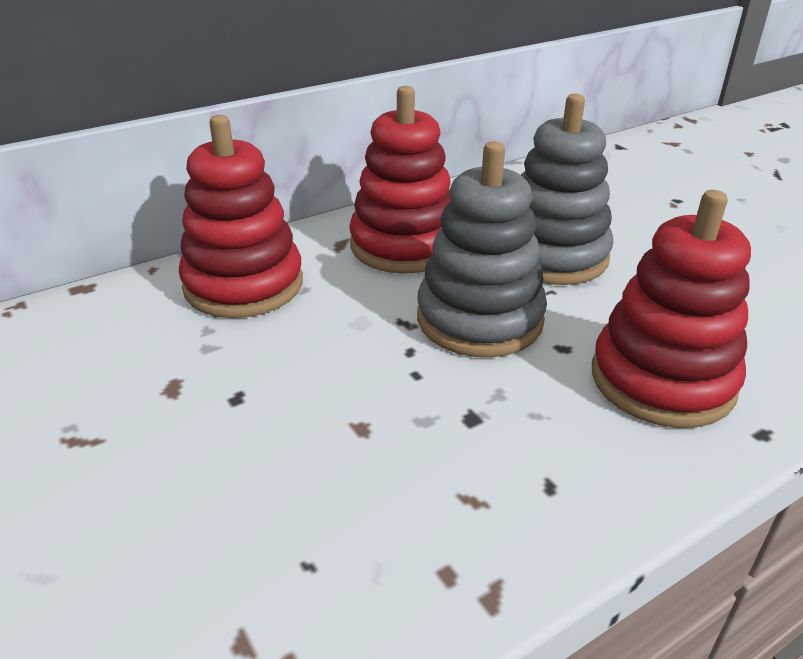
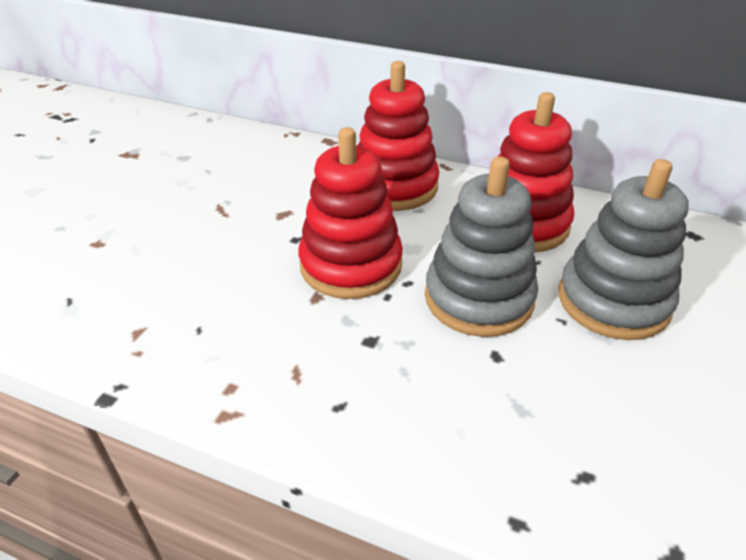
camera: 55 degrees right, 5 degrees up
(662, 380) = (519, 430): red stacking toy -> red stacking toy (351, 265)

